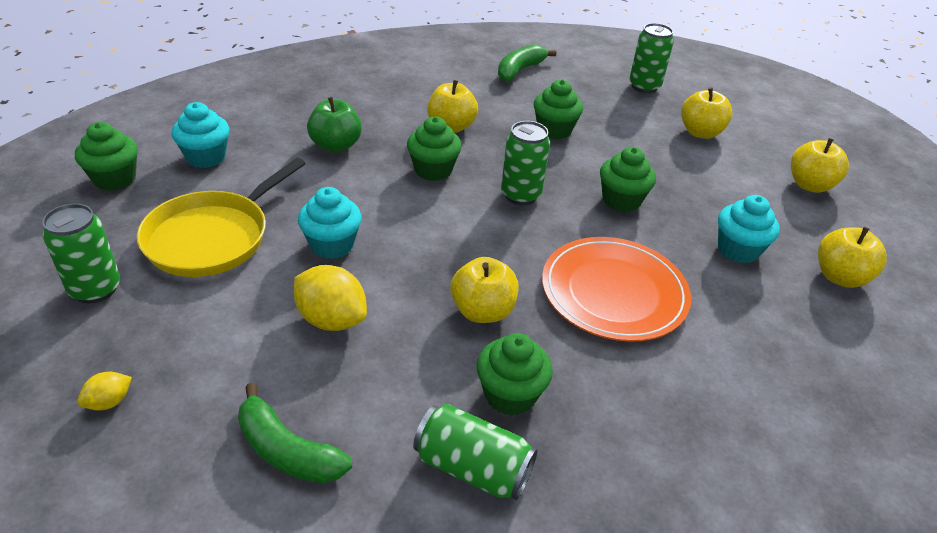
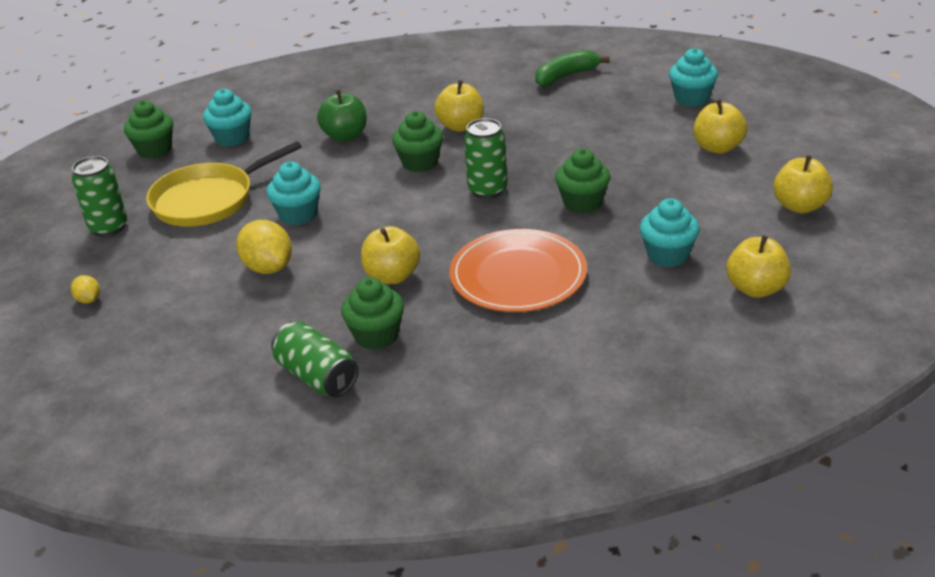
camera: 25 degrees right, 5 degrees down
(109, 402) = (89, 300): yellow lemon -> yellow lemon turned 75 degrees clockwise
(287, 450) = (192, 346): green banana -> none
(554, 130) = (561, 135): green cupcake -> none
(644, 86) = (691, 98): green can -> turquoise cupcake

